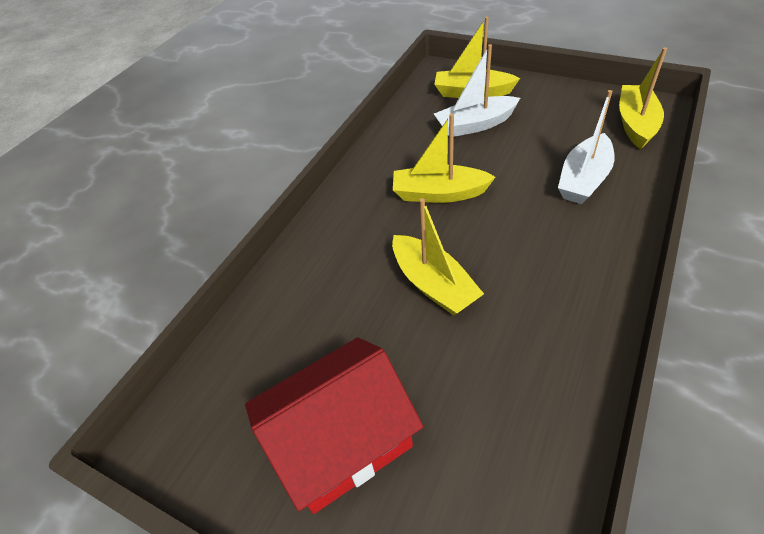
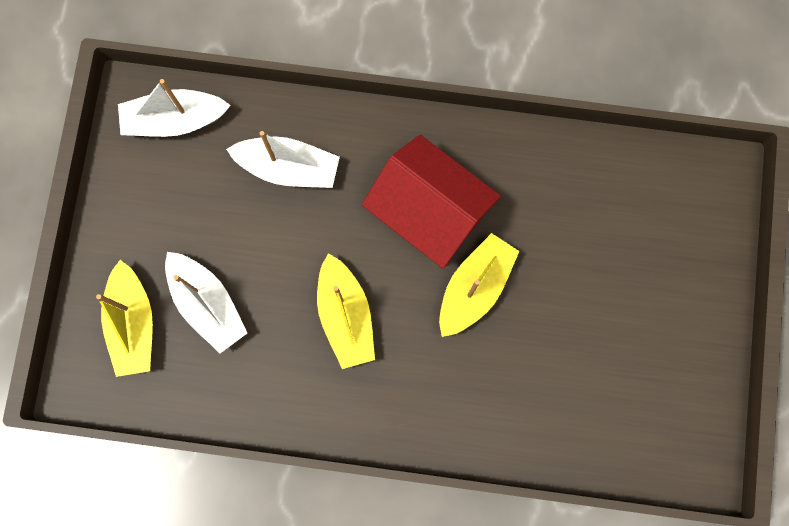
camera: 115 degrees left, 30 degrees up
(341, 441) = (648, 317): red house -> red house (429, 213)
(635, 124) = (175, 120): yellow boat -> white boat

